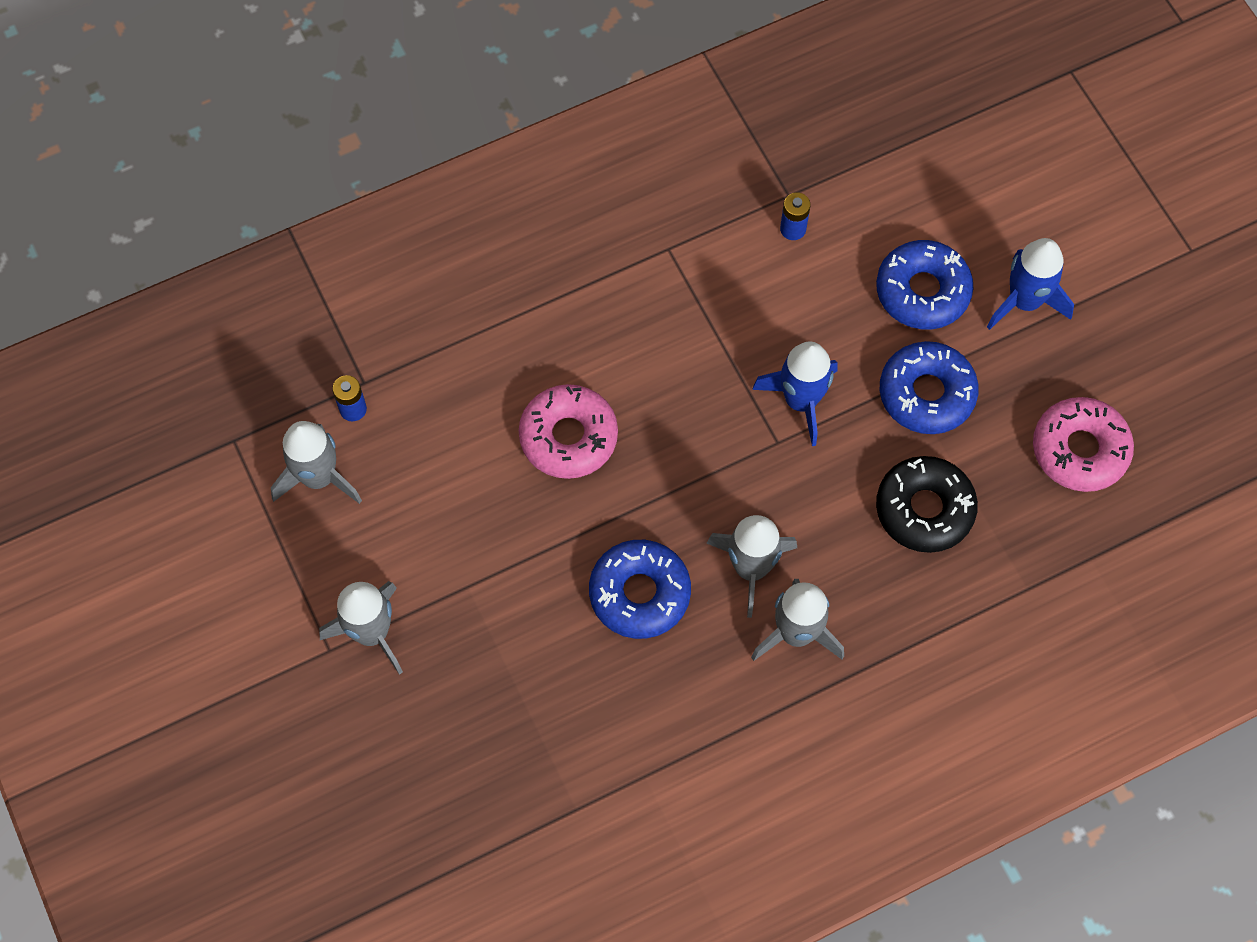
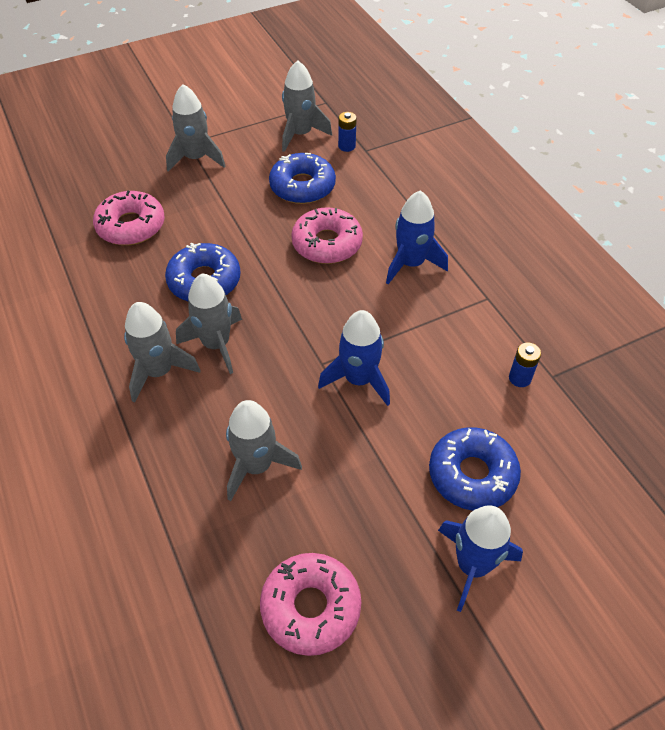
camera: 90 degrees right, 15 degrees down
(528, 709) = (131, 226): none -> pink donut
(608, 333) = (411, 264): none -> blue rocket
(924, 509) = (256, 466): black donut -> grey rocket
(926, 393) = (368, 473): blue donut -> blue donut (302, 186)

